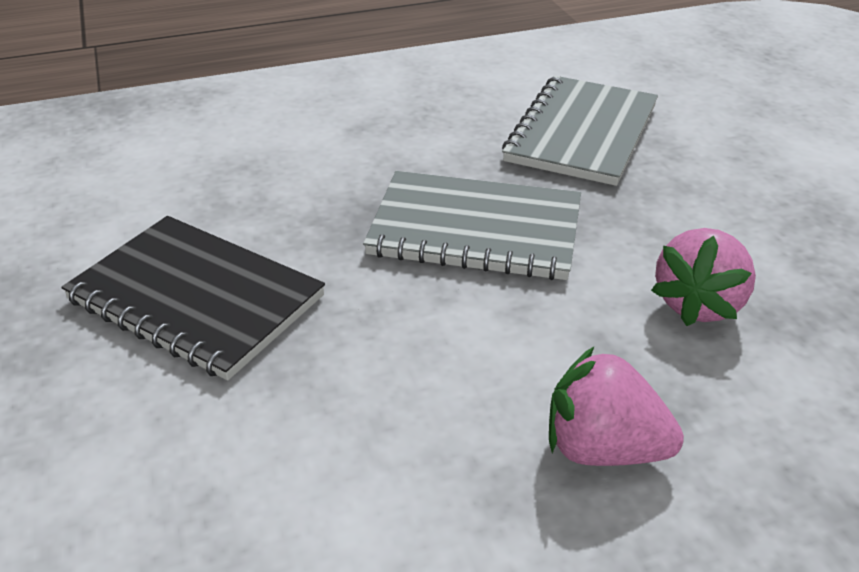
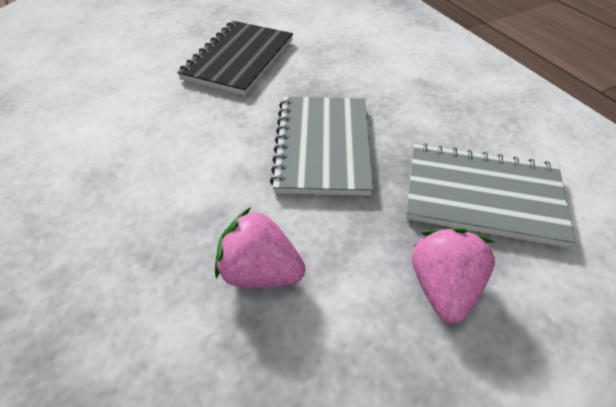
camera: 80 degrees right, 10 degrees up
(602, 448) = (121, 216): pink strawberry -> pink strawberry (443, 287)

